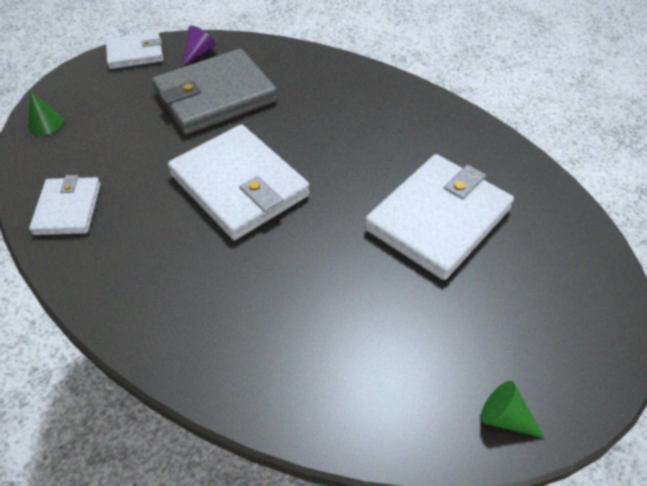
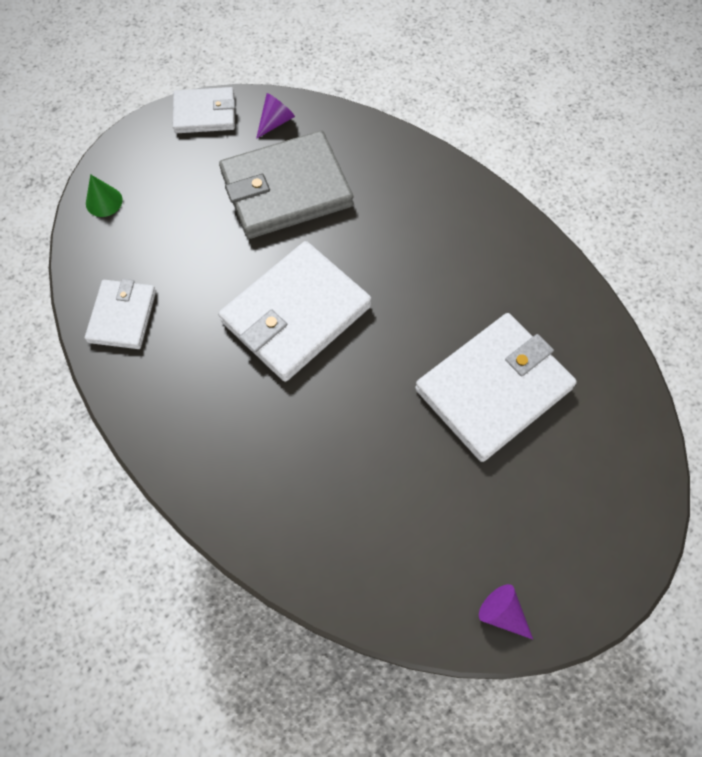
camera: 10 degrees right, 15 degrees up
(239, 185) = (296, 314): white wallet -> white wallet turned 75 degrees clockwise
(505, 417) = (502, 613): green cone -> purple cone

